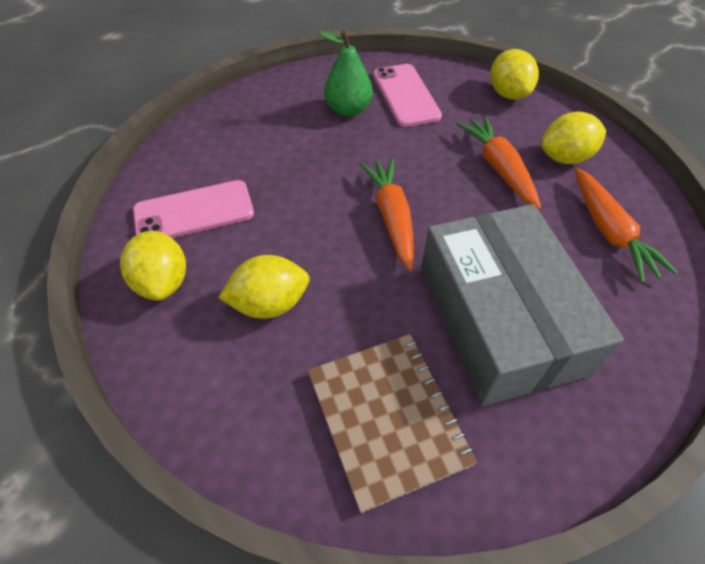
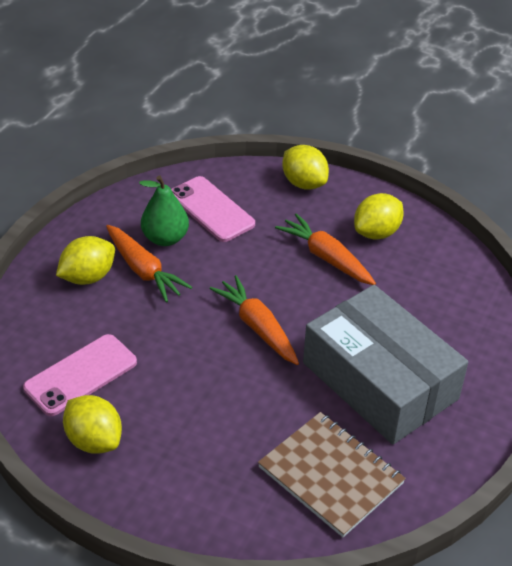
camera: 25 degrees left, 10 degrees down
(270, 304) = (196, 427): yellow lemon -> yellow lemon (88, 277)
(609, 232) = (434, 288): orange carrot -> orange carrot (143, 270)

